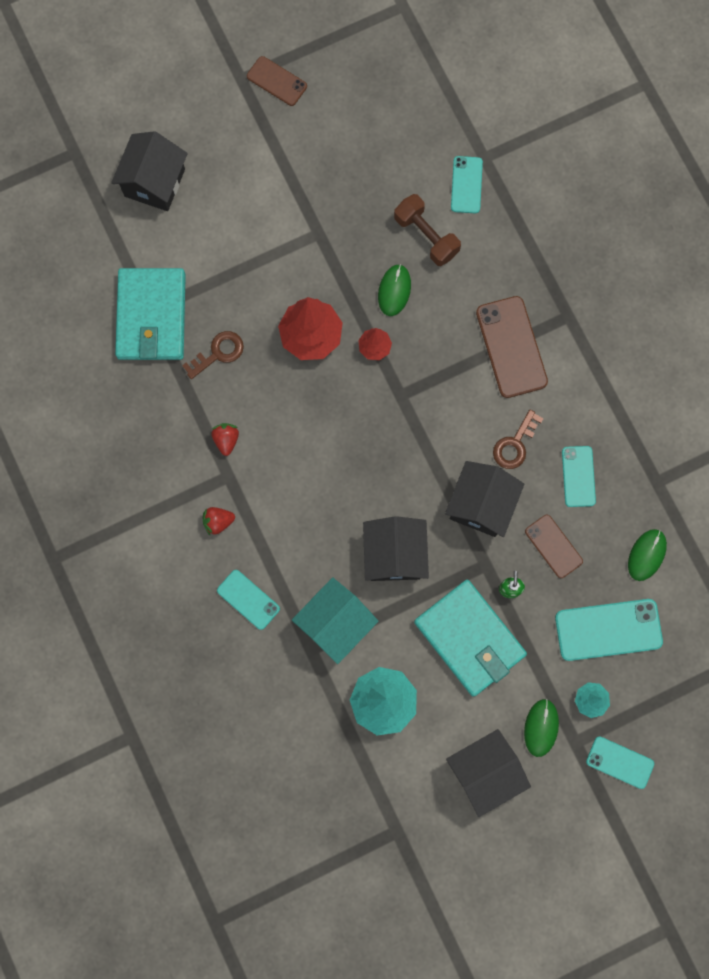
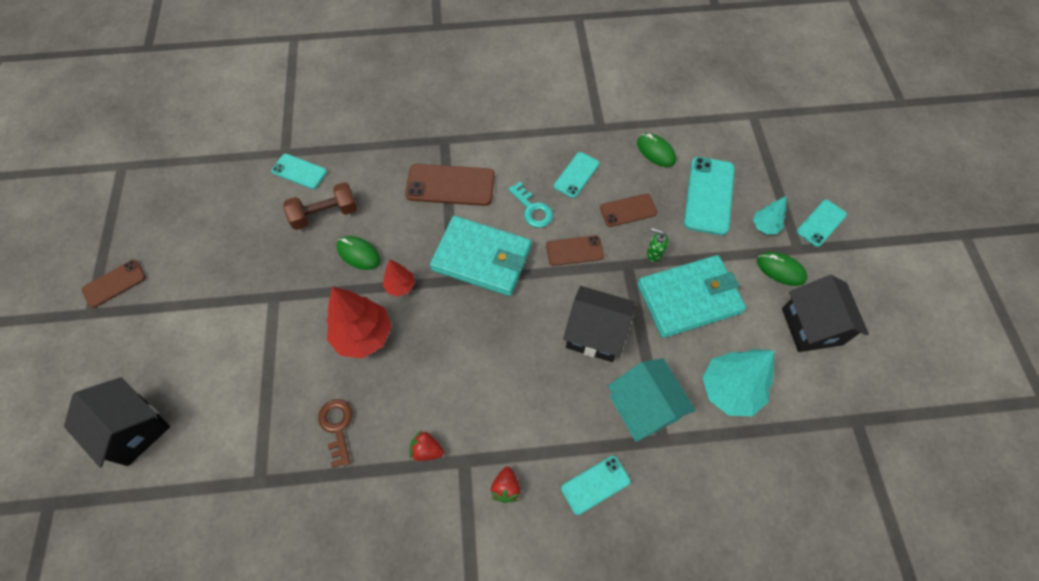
camera: 70 degrees left, 15 degrees down
(151, 316) = (266, 482): turquoise wallet -> turquoise wallet (482, 258)
(481, 505) = (574, 251): black house -> brown phone
(515, 444) = (532, 209): brown key -> turquoise key
(578, 476) = (576, 175): turquoise phone -> turquoise phone turned 75 degrees counterclockwise

